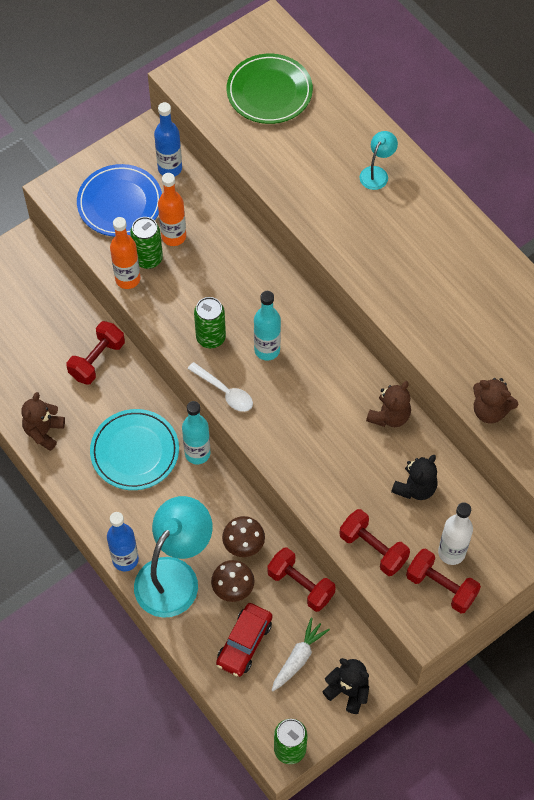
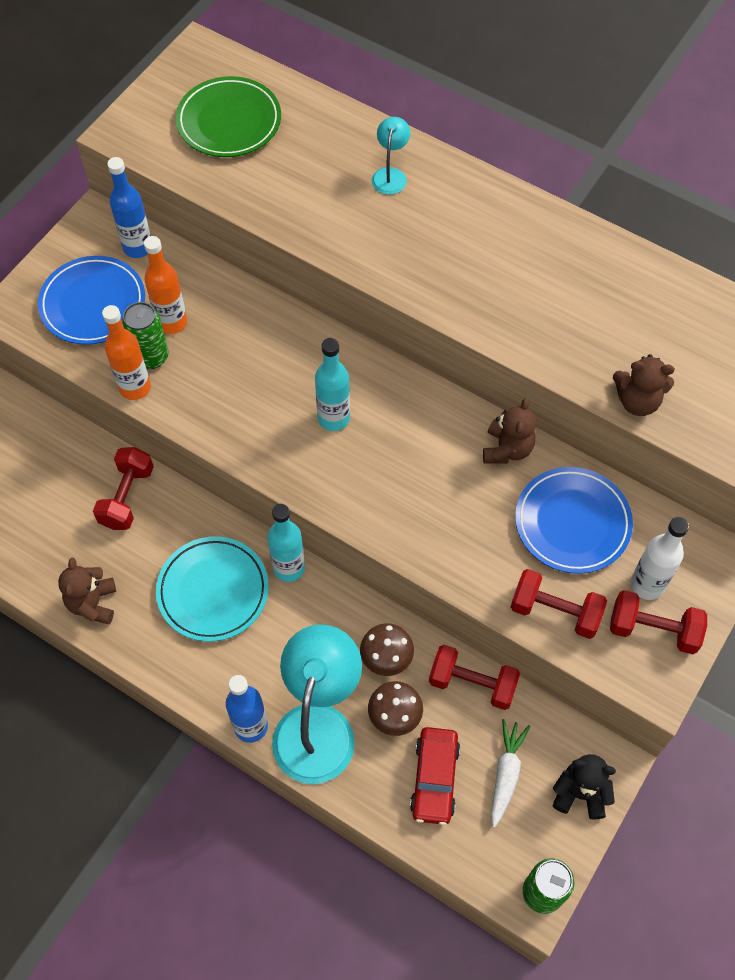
camera: 20 degrees left, 0 degrees up
(211, 338) = (261, 425): green can -> none
(224, 392) = (303, 483): white spoon -> none
(415, 488) = (572, 522): black teddy bear -> blue plate

